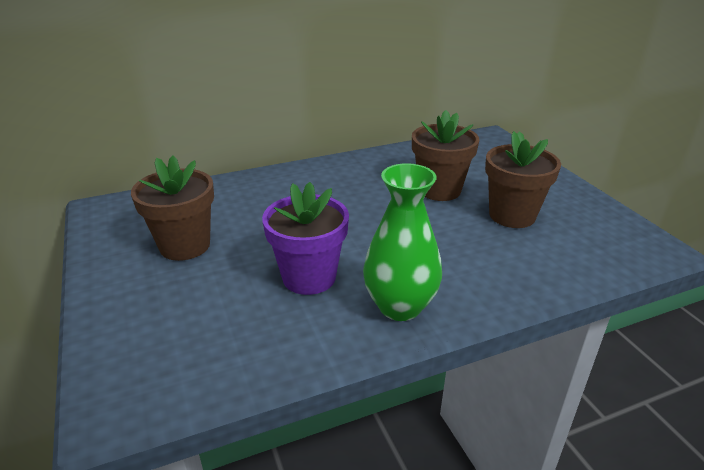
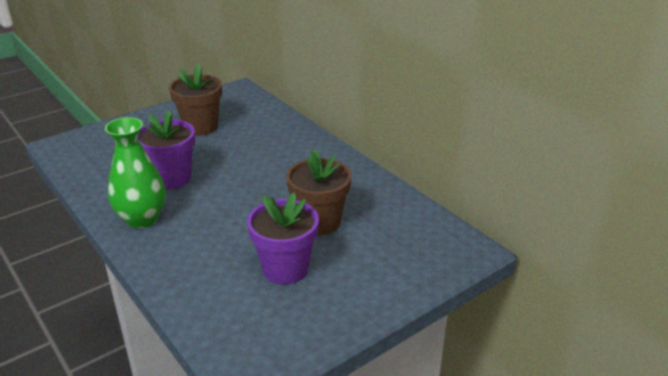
camera: 75 degrees right, 0 degrees up
(512, 215) = (285, 269): brown flower pot -> purple flower pot

